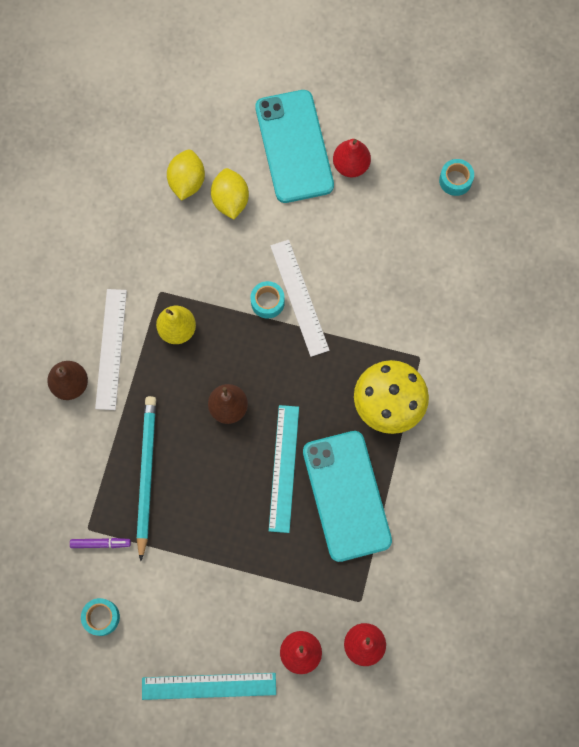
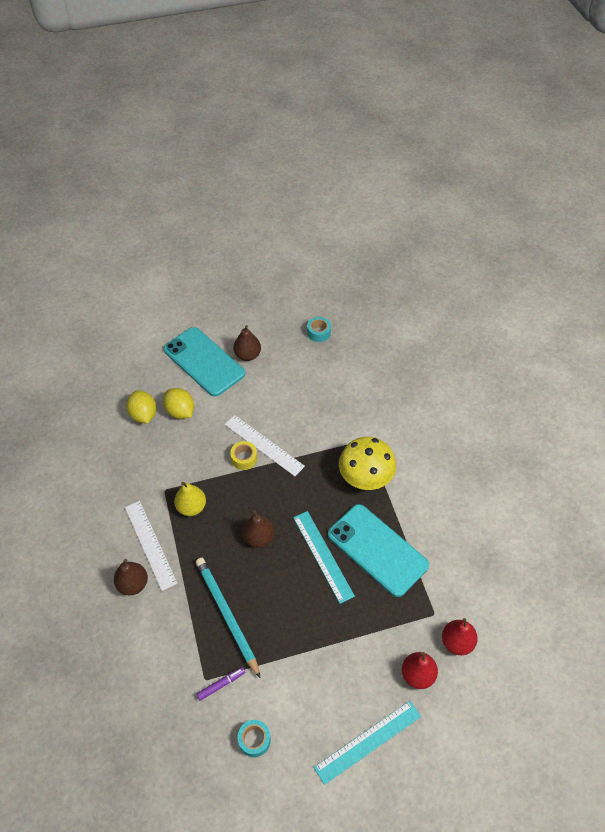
camera: 30 degrees left, 20 degrees down
(267, 302) = (244, 458): turquoise tape -> yellow tape
(350, 165) = (248, 355): red pear -> brown pear

